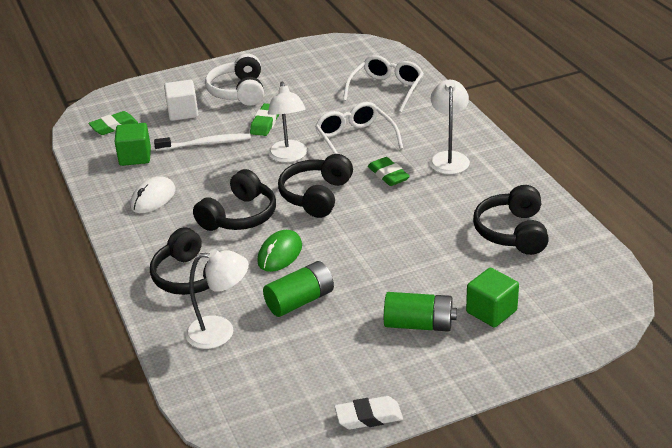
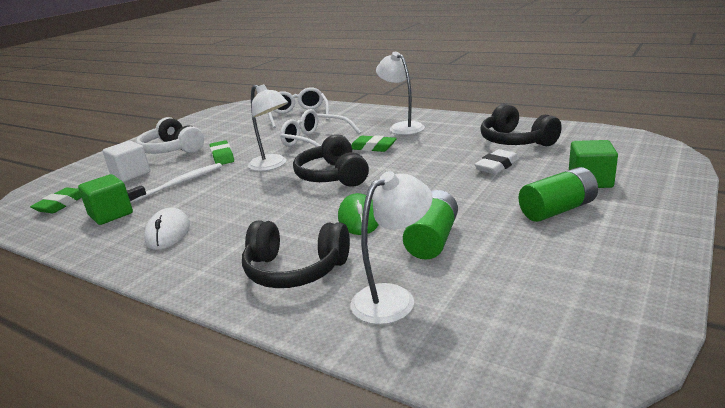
camera: 35 degrees left, 10 degrees down
(239, 216) = (280, 211): black headphones -> none
(368, 417) = (652, 289): white eraser -> white eraser (497, 166)

